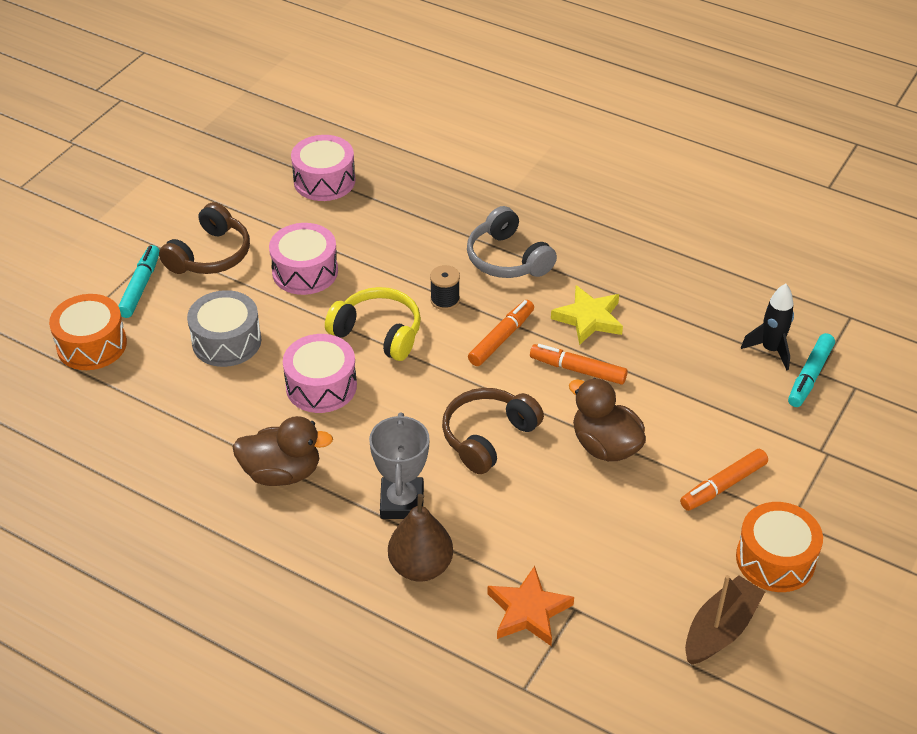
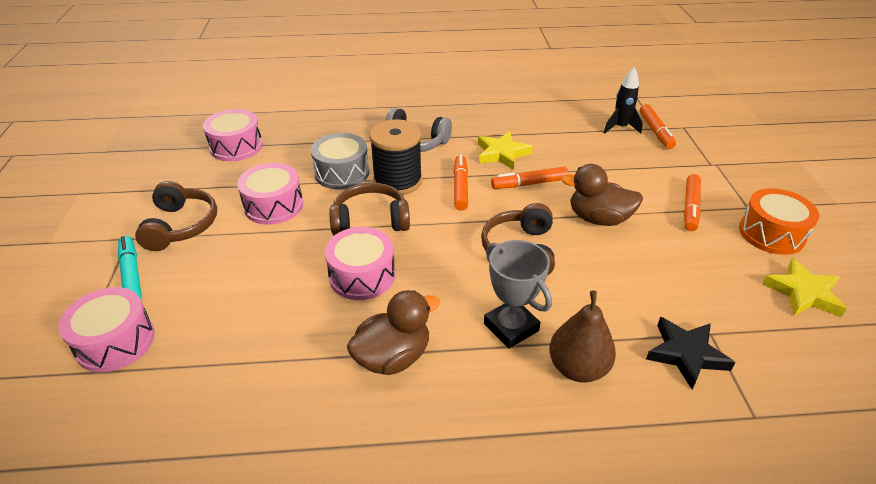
camera: 35 degrees left, 5 degrees down
(92, 345) = (115, 342): orange drum -> pink drum
(226, 341) = (250, 280): grey drum -> grey drum (342, 173)
(378, 333) = (370, 220): yellow headphones -> brown headphones
(445, 300) = (397, 181): black spool -> black spool, size x2.00
(528, 611) = (686, 354): orange star -> black star
(720, 629) = (803, 293): brown boat -> yellow star
(810, 376) = (655, 131): turquoise marker -> orange marker

